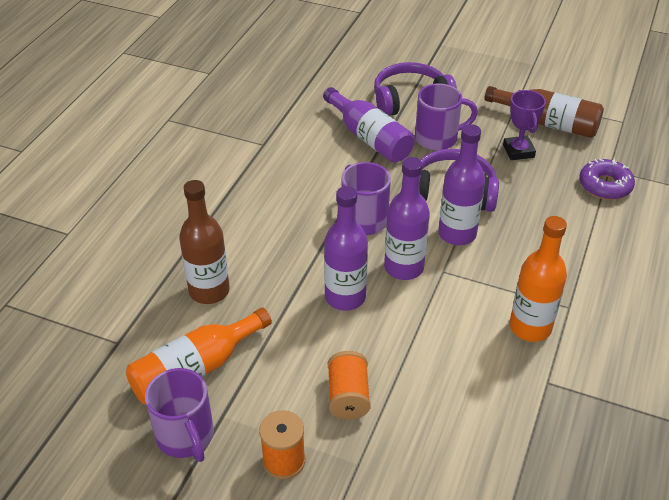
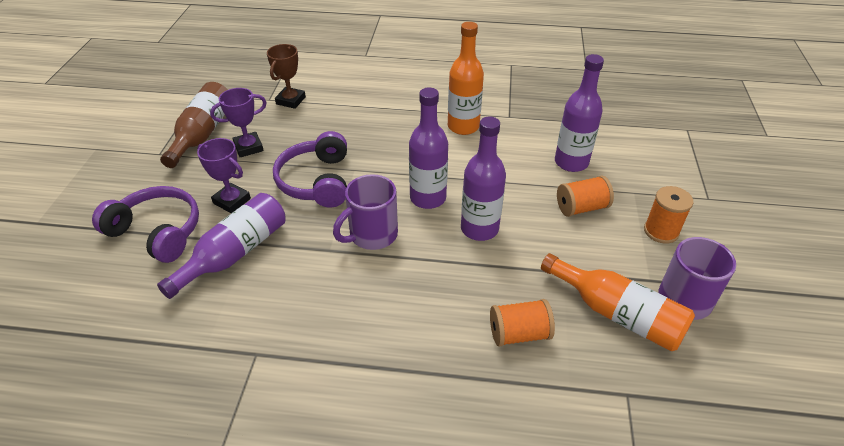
camera: 105 degrees left, 0 degrees up
(209, 291) = (519, 334): brown bottle -> orange spool
(410, 99) = (157, 231): purple headphones -> purple headphones turned 150 degrees clockwise
(438, 138) = (232, 201): purple mug -> purple trophy
(457, 234) = (374, 172): purple bottle -> purple bottle (571, 162)
(605, 185) = (290, 100): purple donut -> brown trophy

